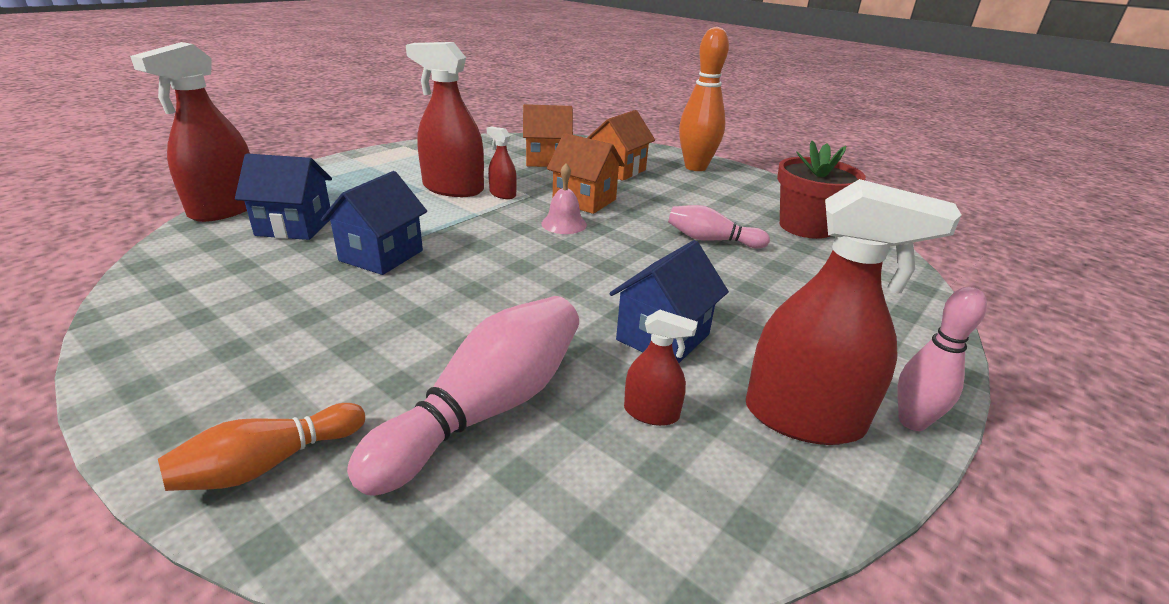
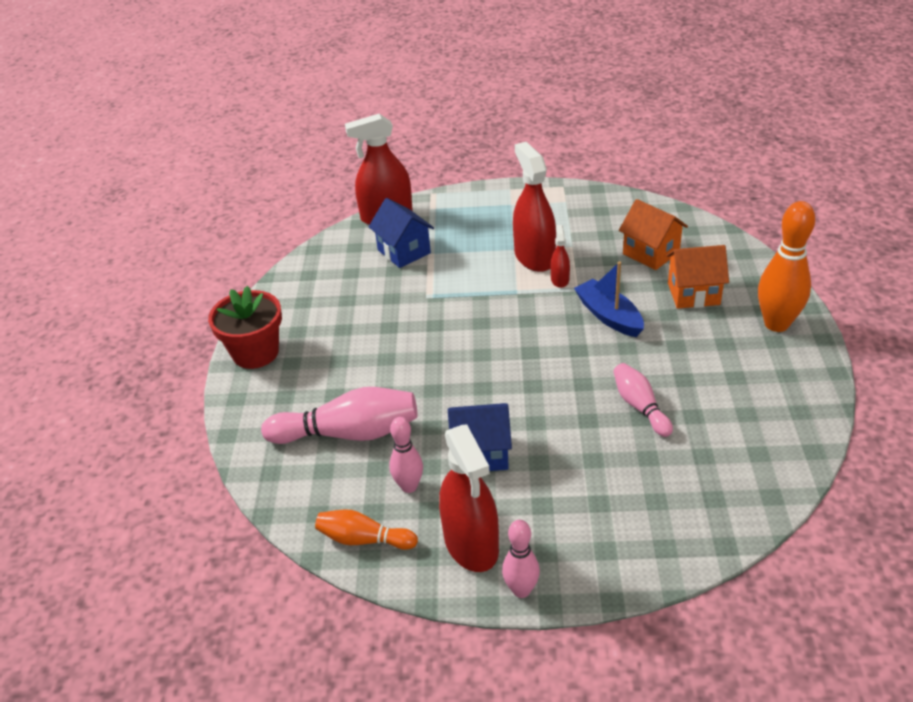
camera: 55 degrees right, 10 degrees up
(268, 464) = (256, 402): orange bowling pin -> orange bowling pin (364, 539)
(381, 256) = (419, 302): blue house -> none
(564, 224) = (559, 332): pink bell -> none
(584, 201) = (609, 316): orange house -> blue boat
(651, 413) = (409, 486): red spray bottle -> pink bowling pin
(806, 227) = (747, 441): red flower pot -> red flower pot (255, 352)

